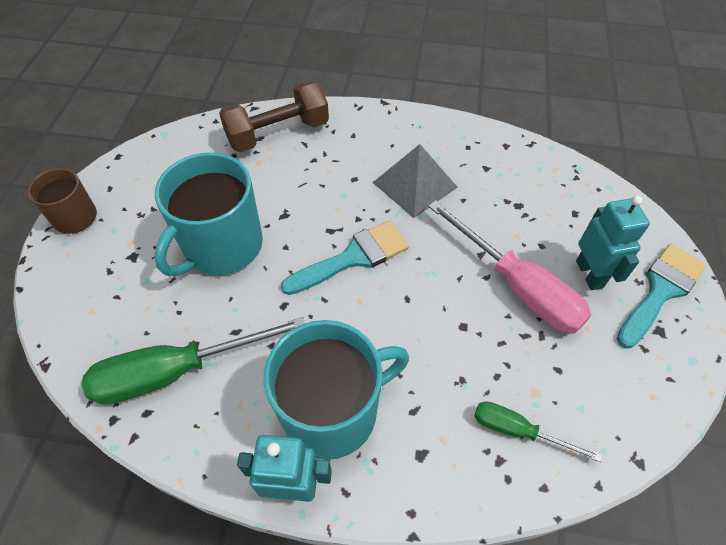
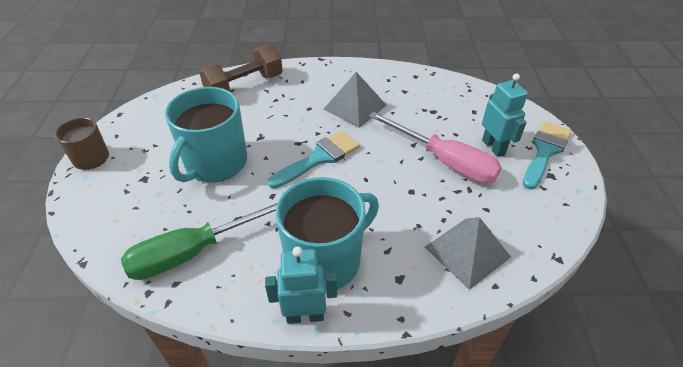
camera: 10 degrees left, 10 degrees down
(518, 430) = (467, 252): green screwdriver -> grey pyramid

